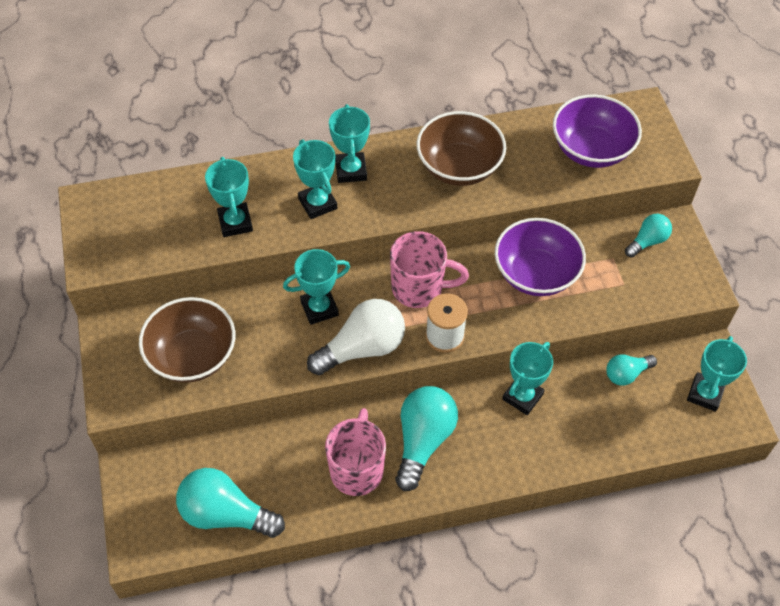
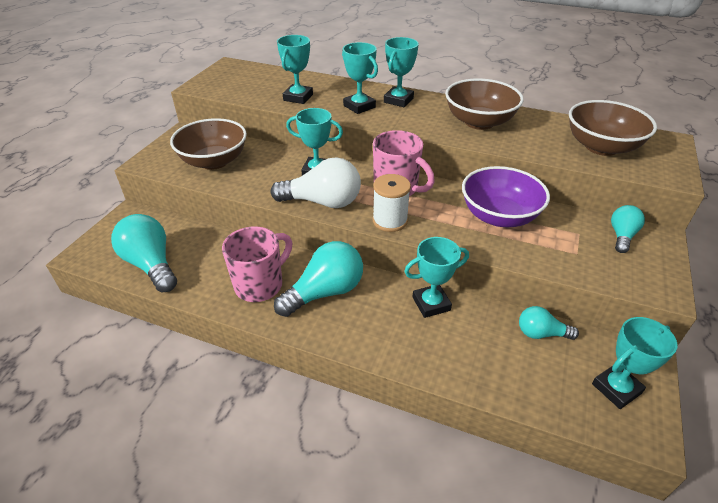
camera: 35 degrees right, 15 degrees down
(317, 203) = (359, 106): turquoise trophy -> turquoise trophy turned 45 degrees counterclockwise
(591, 149) = (601, 147): purple bowl -> brown bowl
(647, 241) = (621, 236): turquoise light bulb -> turquoise light bulb turned 60 degrees counterclockwise

